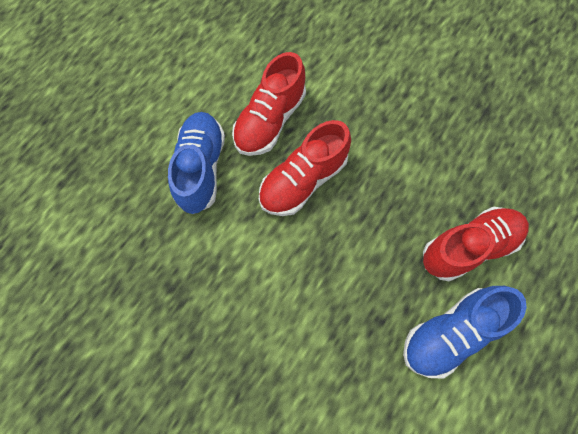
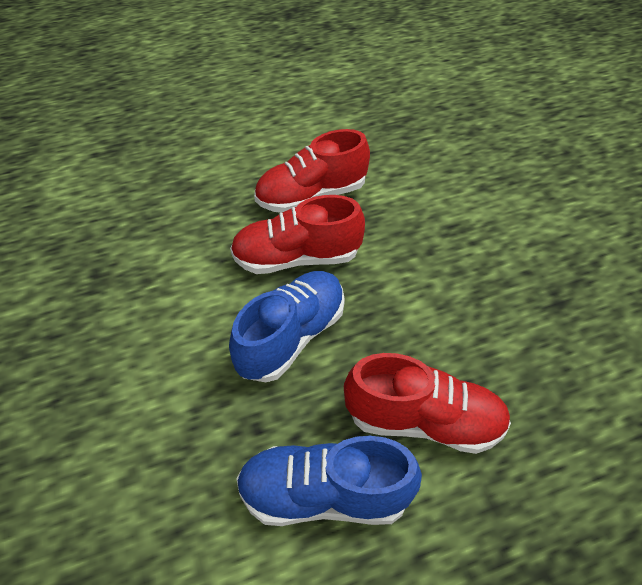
camera: 35 degrees right, 20 degrees down
(201, 168) = (214, 200): blue shoe -> blue shoe (291, 337)

